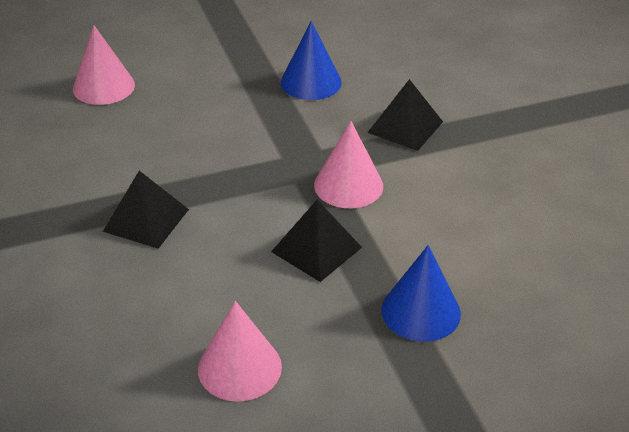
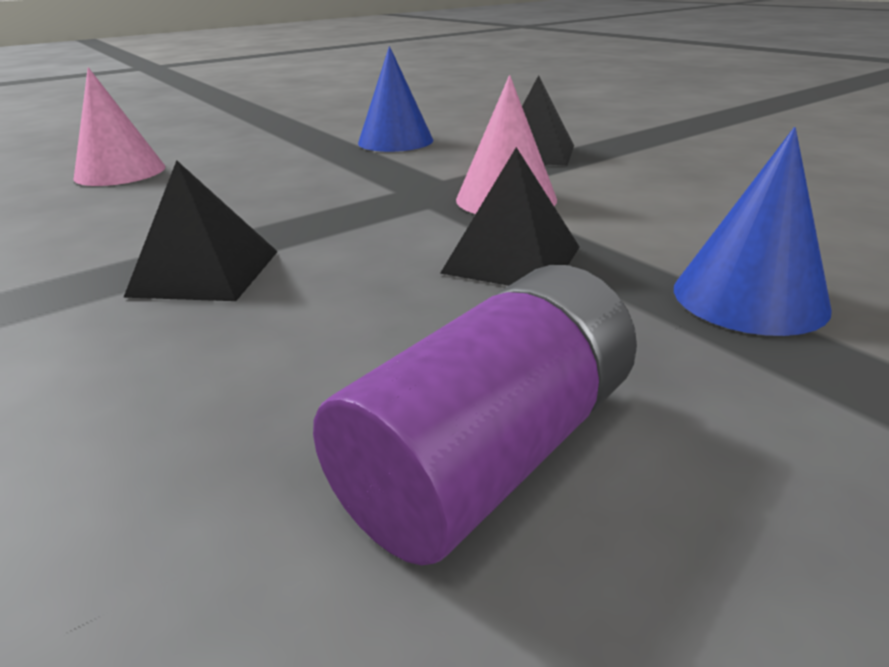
camera: 15 degrees left, 10 degrees down
(239, 367) = (491, 453): pink cone -> purple battery

